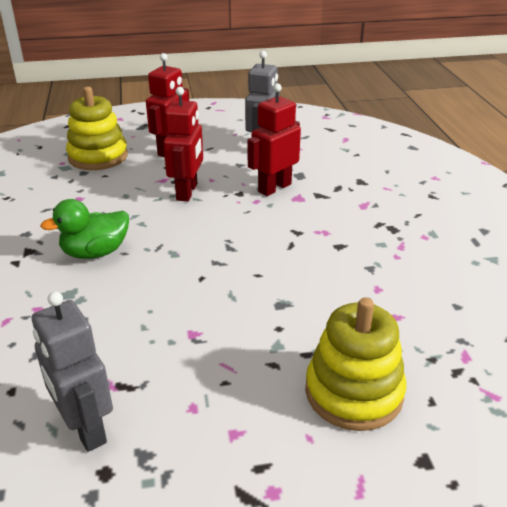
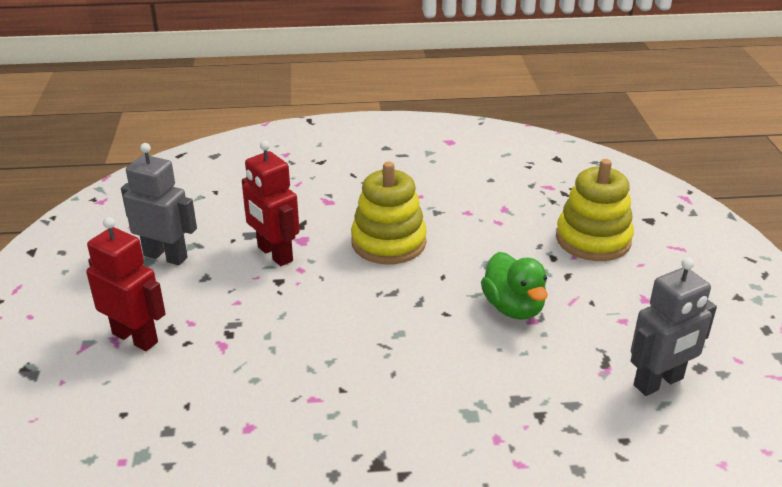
camera: 85 degrees left, 0 degrees up
(95, 252) = (390, 398): green duck -> green duck (513, 308)
(98, 157) = (120, 417): yellow stacking toy -> yellow stacking toy (388, 242)
(187, 192) = (263, 322): red robot -> none

